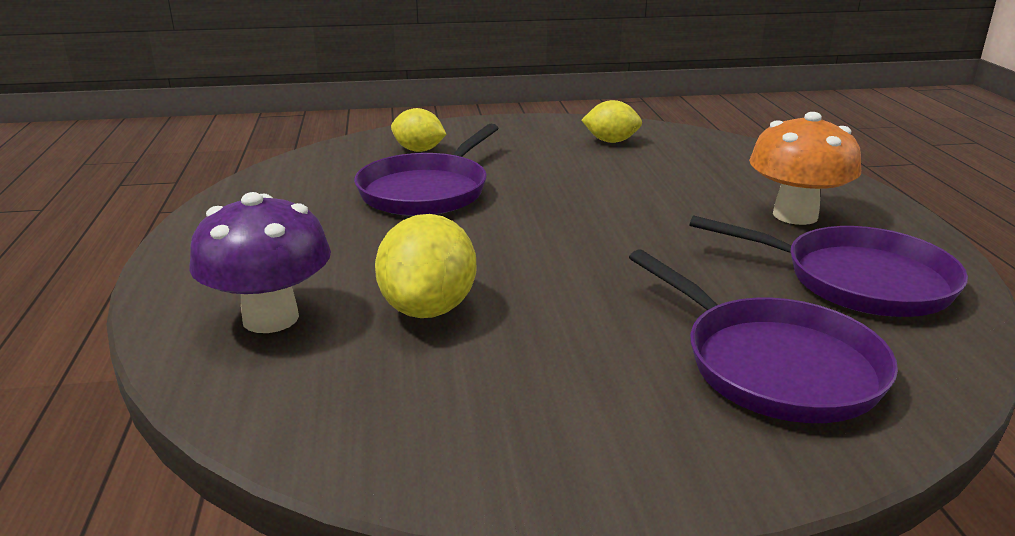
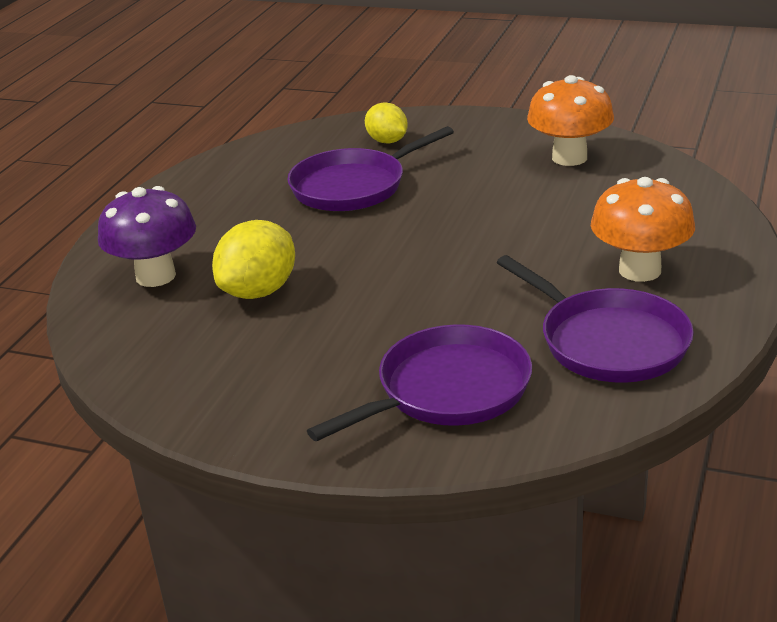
camera: 30 degrees right, 5 degrees up
(611, 141) = (569, 158): yellow lemon -> orange mushroom
(774, 365) = (447, 390): purple pan -> purple pan turned 120 degrees counterclockwise

